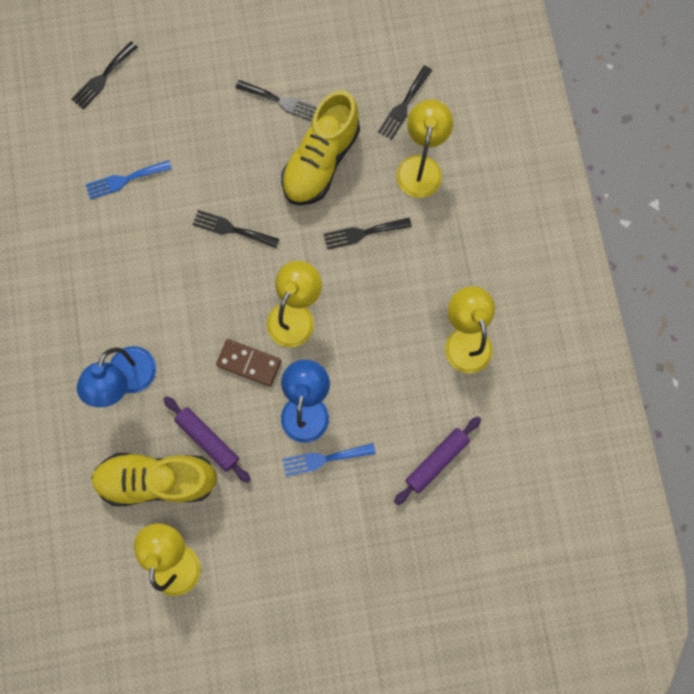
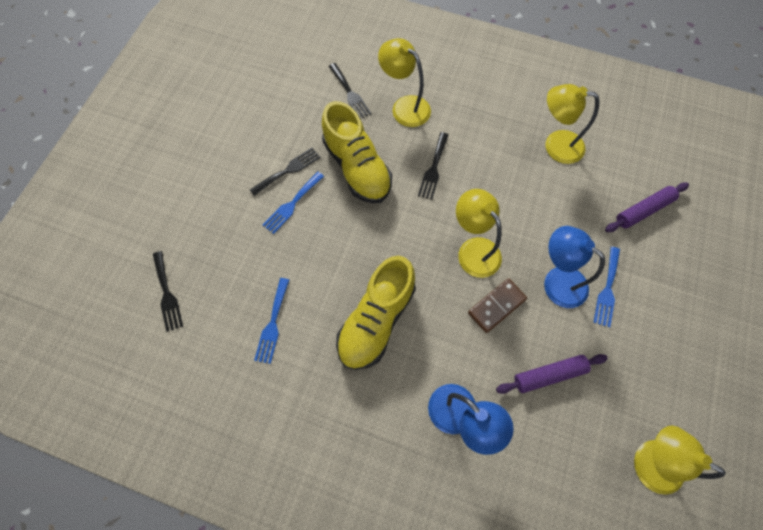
camera: 60 degrees left, 10 degrees down
(158, 479) = (566, 438): yellow shoe -> yellow shoe (376, 320)
(231, 229) = (372, 260): black fork -> none
(247, 126) = (292, 204): none -> blue fork
(436, 460) = (643, 210): purple rolling pin -> purple rolling pin turned 75 degrees clockwise

